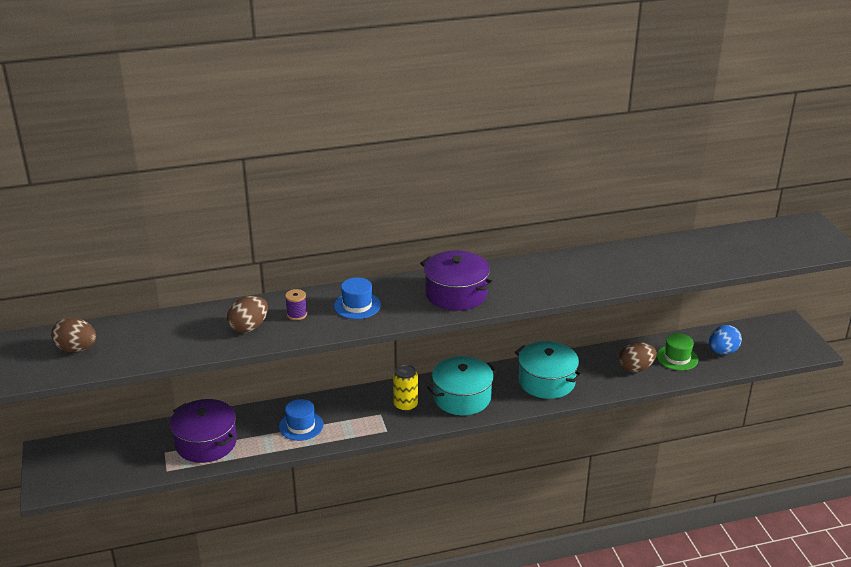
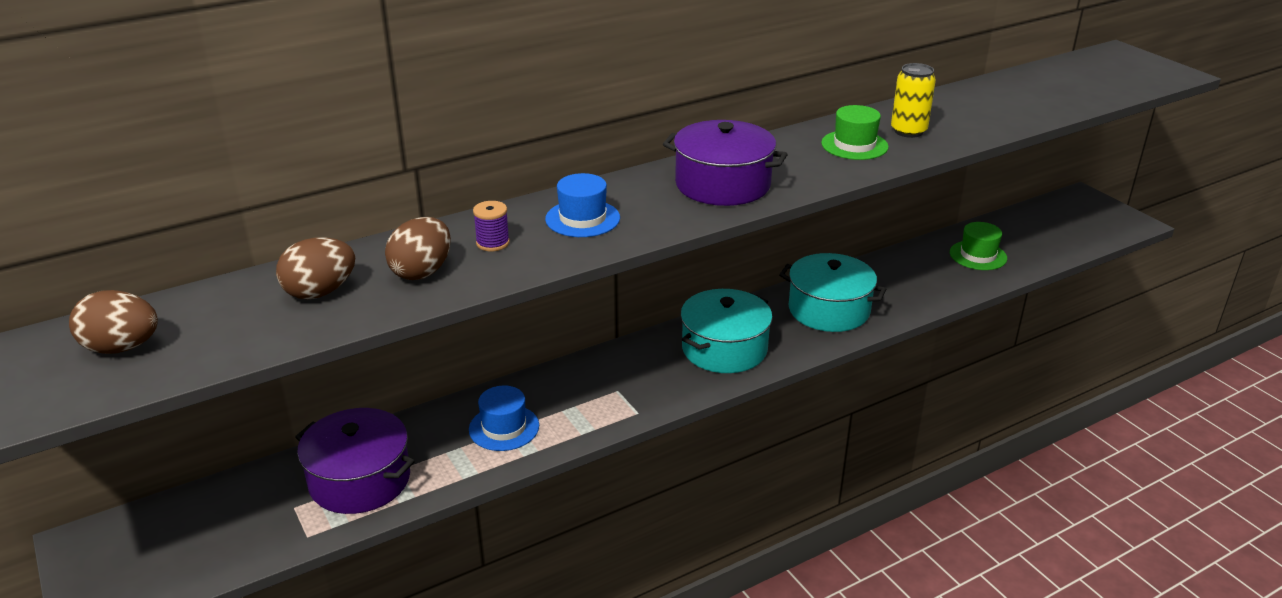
camera: 15 degrees left, 0 degrees up
(405, 405) = (649, 372): yellow can -> yellow can (908, 131)
(560, 276) = (854, 145): none -> green hat
(636, 368) = (934, 276): brown egg -> brown egg (320, 292)
(722, 351) = (1028, 240): blue egg -> none

